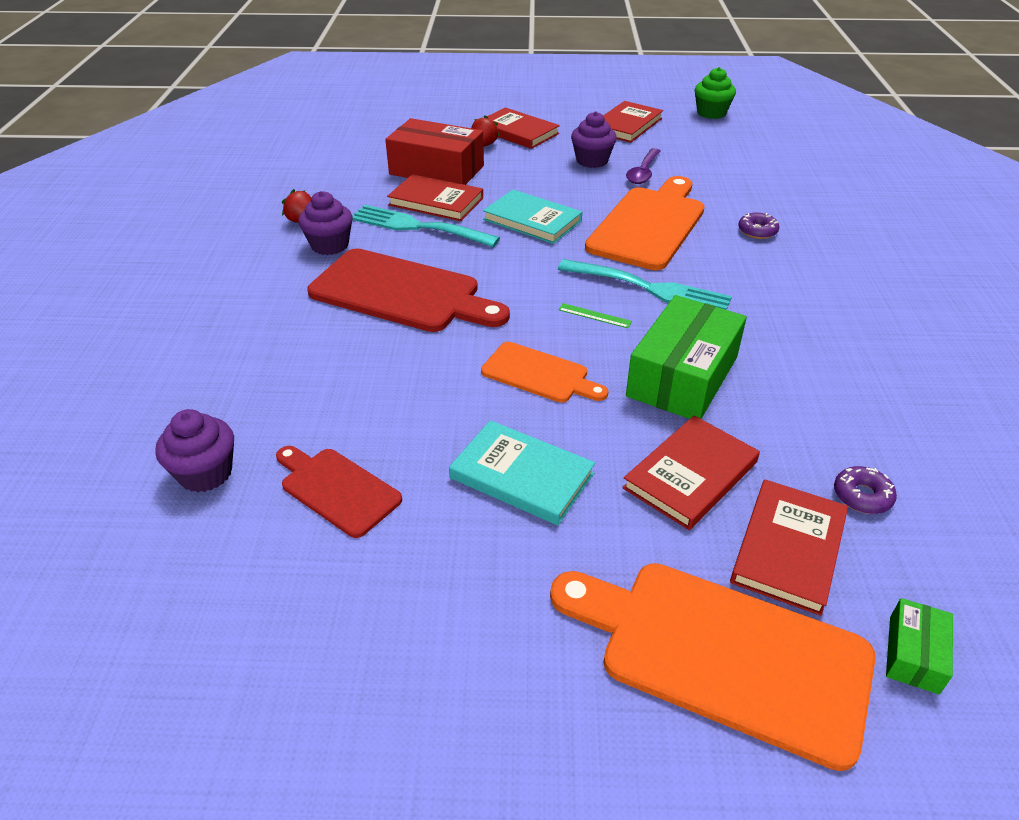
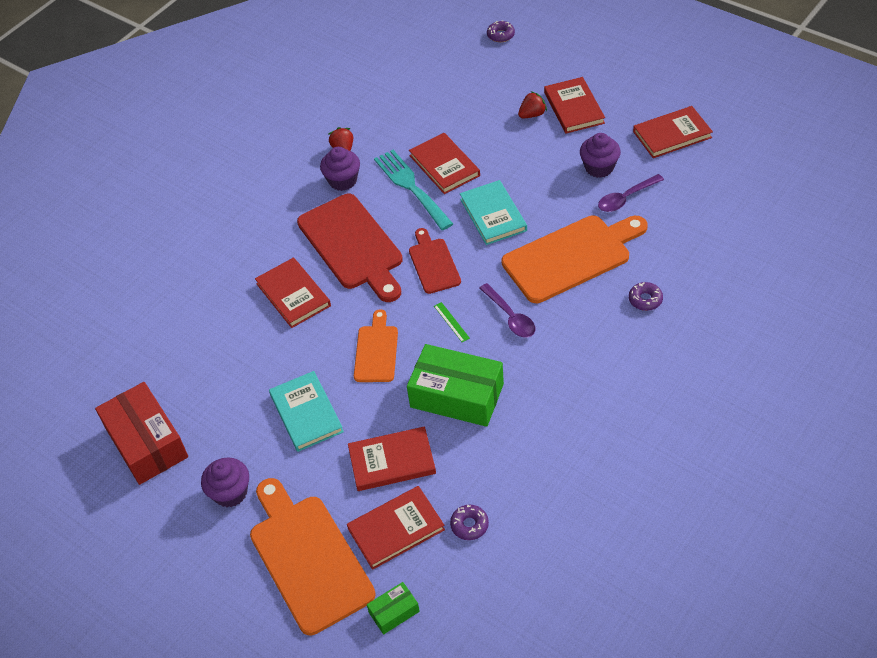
camera: 40 degrees right, 10 degrees up
(205, 473) = (162, 330): purple cupcake -> purple cupcake (230, 493)
(336, 489) = (213, 372): red cutting board -> red cutting board (433, 263)
(372, 362) = (293, 295): none -> red book
(389, 107) = (500, 35): none -> purple donut
(436, 170) = (473, 130): red box -> red box (146, 442)
(539, 374) = (376, 351): orange cutting board -> orange cutting board turned 150 degrees counterclockwise
(650, 288) = (510, 316): turquoise fork -> purple spoon
(682, 376) = (457, 395): green box -> green box turned 45 degrees clockwise
(711, 113) = (764, 147): green cupcake -> none

